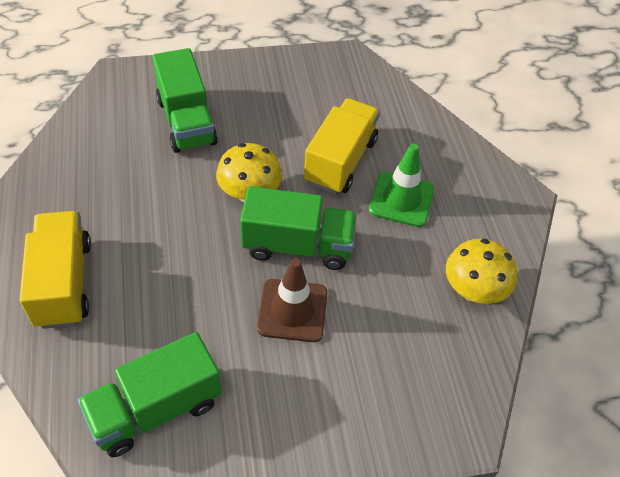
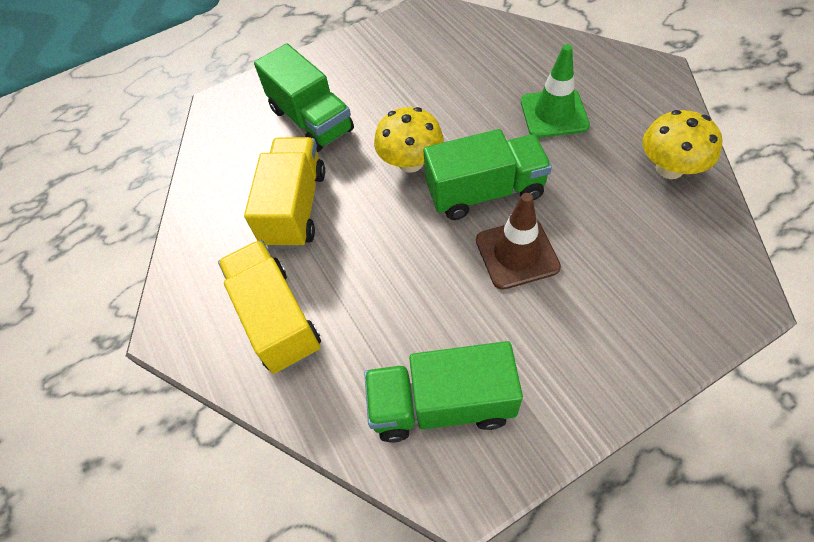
camera: 10 degrees left, 5 degrees up
(155, 409) = (441, 404): green truck -> green truck turned 45 degrees clockwise
(340, 161) = (477, 101): yellow truck -> yellow truck (295, 208)

